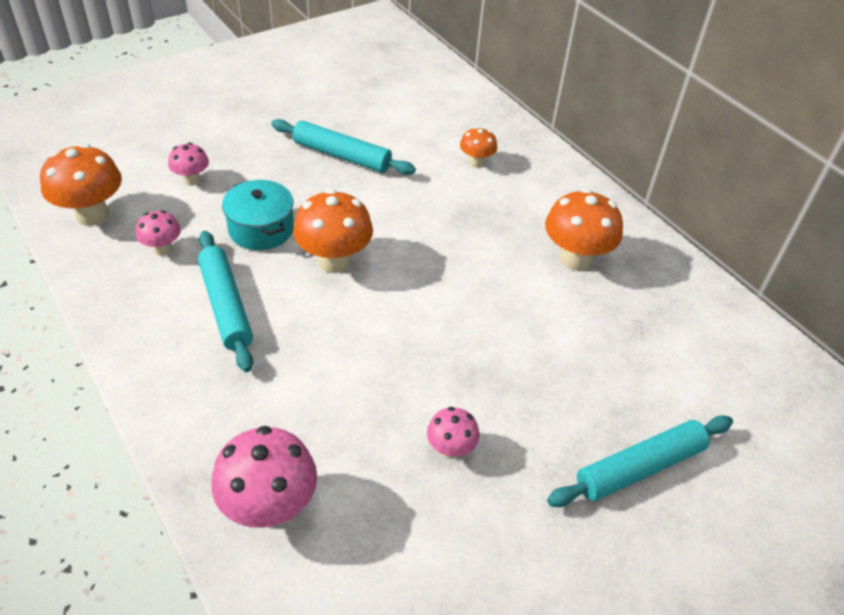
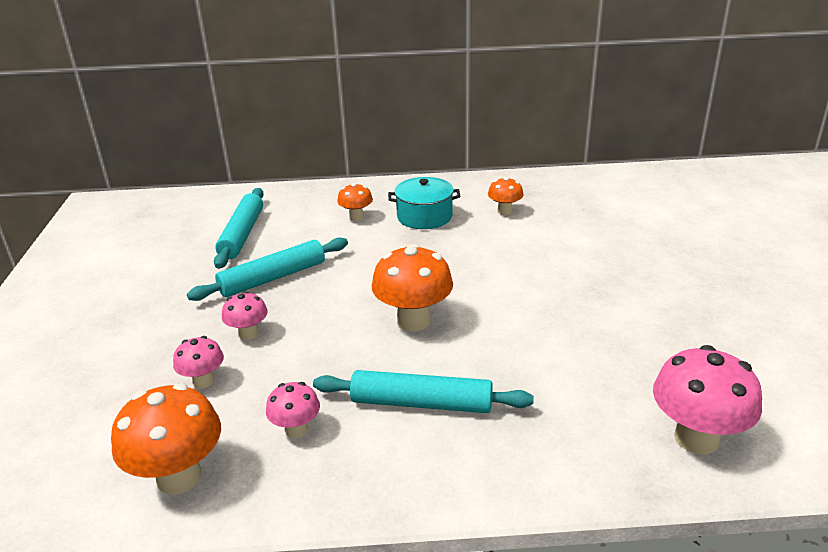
camera: 55 degrees left, 15 degrees down
(261, 229) = (329, 352): turquoise pot -> turquoise pot (424, 216)
(450, 449) = (669, 322): pink mushroom -> pink mushroom (248, 334)
(575, 259) = (504, 211): orange mushroom -> orange mushroom, size x0.56
(640, 468) = (718, 250): turquoise rolling pin -> turquoise rolling pin (242, 234)

